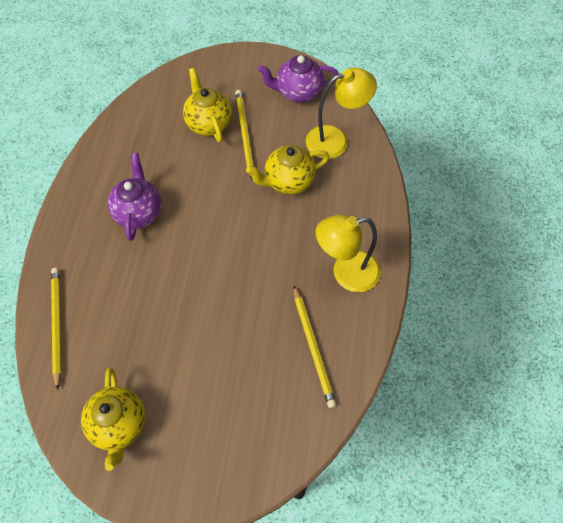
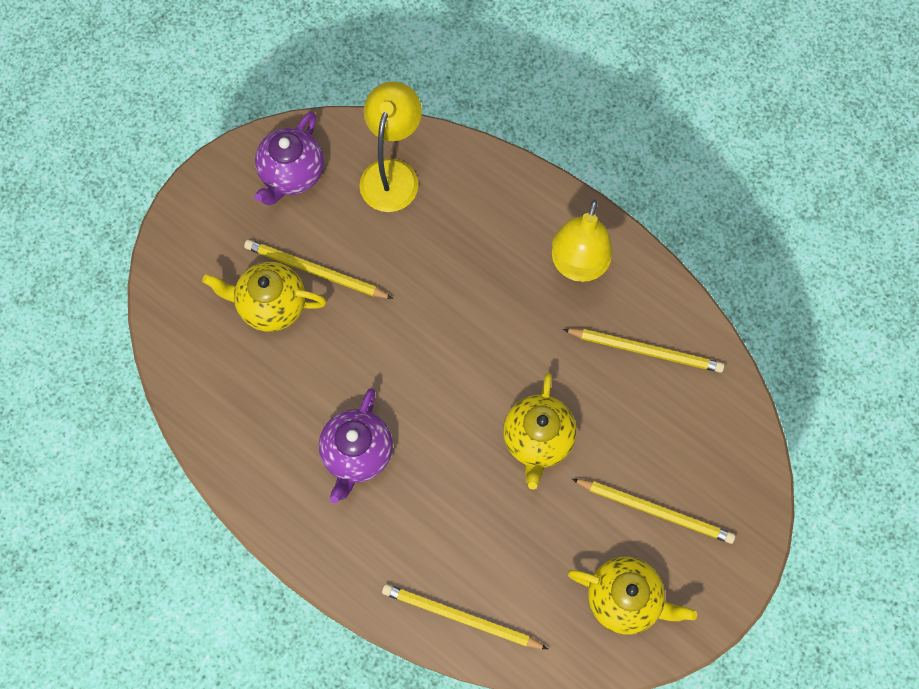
camera: 60 degrees left, 10 degrees up
(138, 212) = (357, 454): purple teapot -> purple teapot turned 105 degrees counterclockwise
(196, 414) = (655, 511): none -> yellow pencil
(288, 181) = (419, 259): yellow teapot -> yellow teapot (537, 440)

